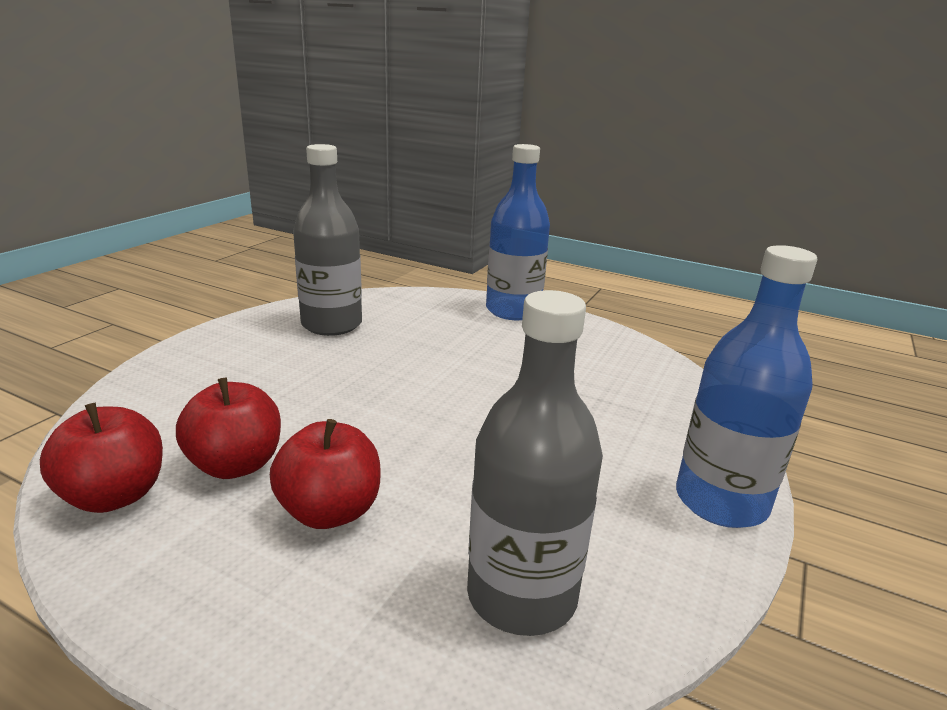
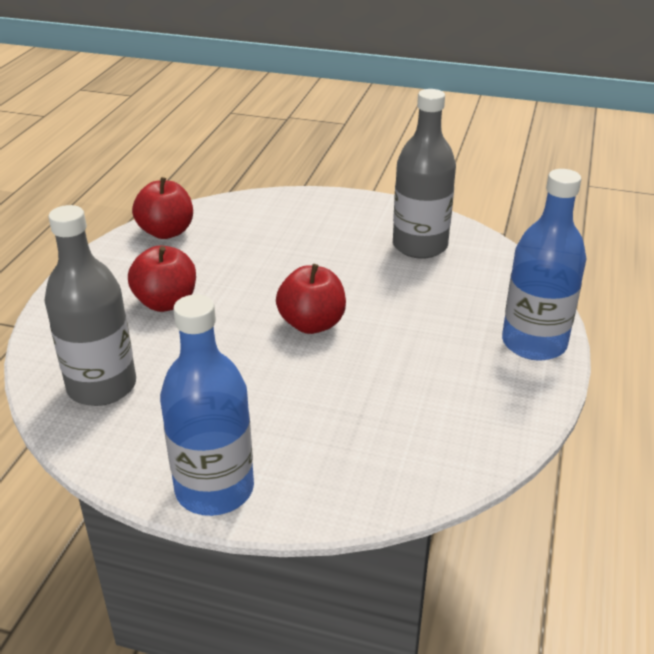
camera: 80 degrees right, 10 degrees up
(236, 465) = (203, 259): red apple -> red apple (312, 324)

